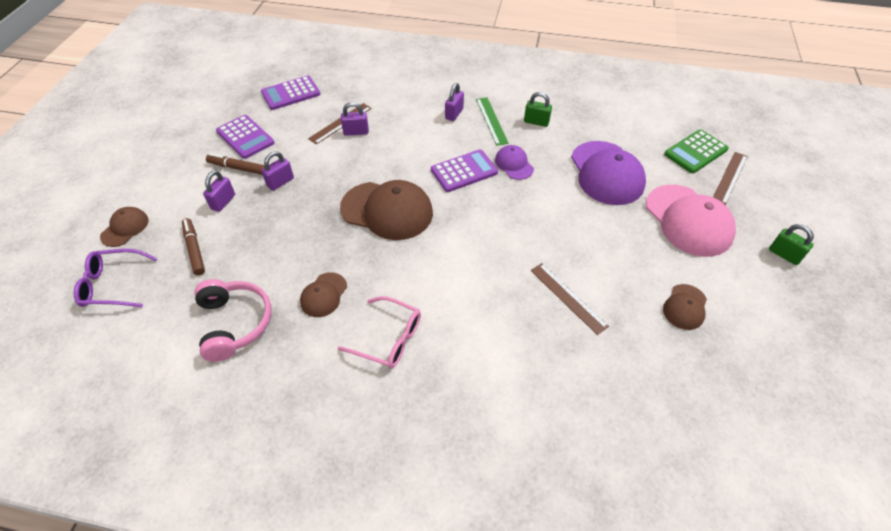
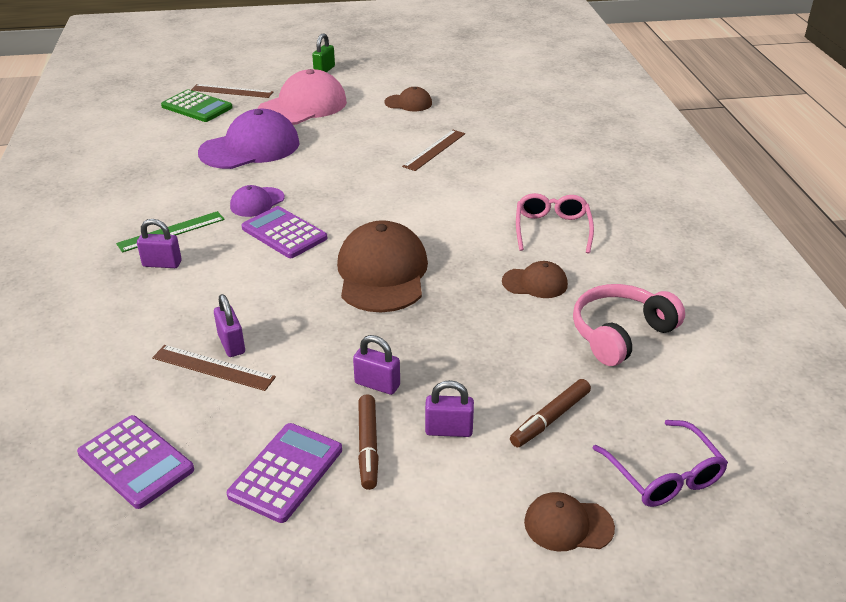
camera: 110 degrees left, 15 degrees down
(536, 122) = (166, 199): green padlock -> none

